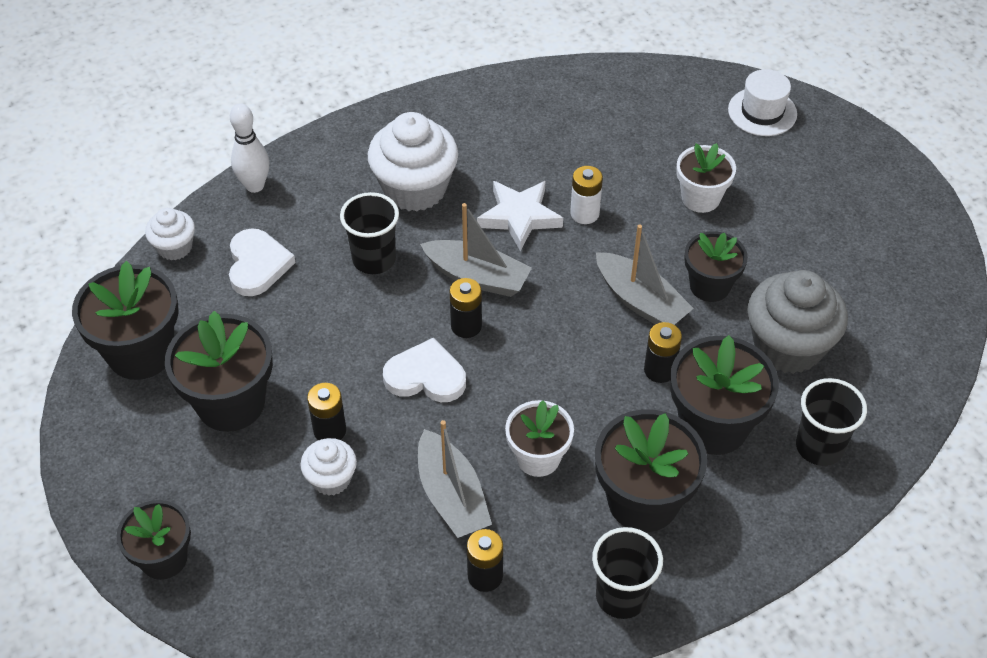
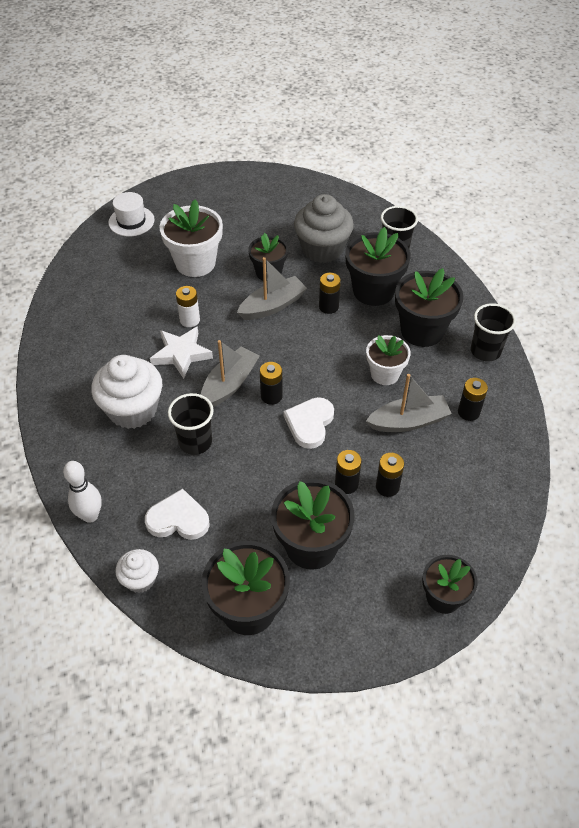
camera: 80 degrees left, 0 degrees up
(331, 479) = (387, 487): white cupcake -> black battery
(700, 198) = (195, 263): white flower pot -> white flower pot, size x1.57

